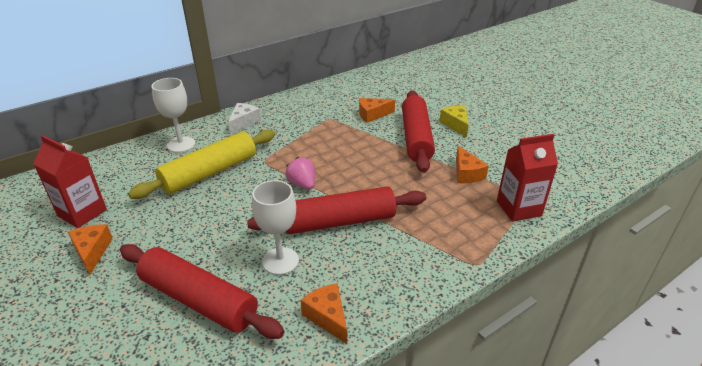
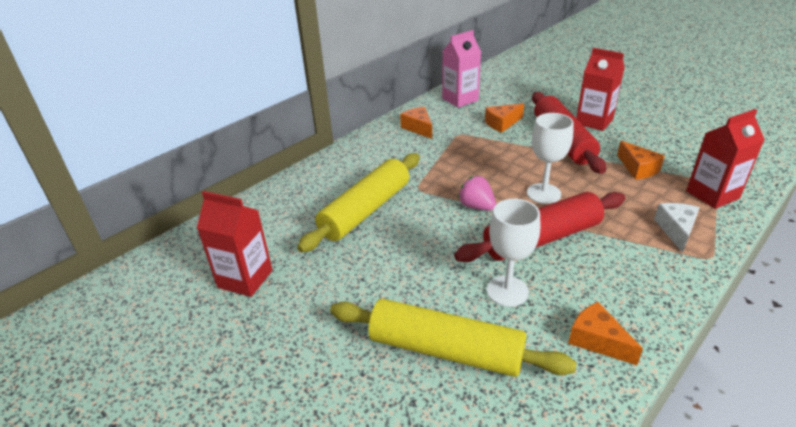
camera: 10 degrees left, 0 degrees up
(92, 251) = (286, 320): orange cheese -> orange cheese (418, 128)
(181, 144) = (312, 185): white goblet -> white goblet (543, 193)
(199, 300) = (445, 350): red rolling pin -> yellow rolling pin
(243, 122) = (368, 151): white cheese -> white cheese (676, 230)
(350, 88) = (460, 99): none -> pink carton
(456, 125) = (594, 121): yellow cheese -> red carton

